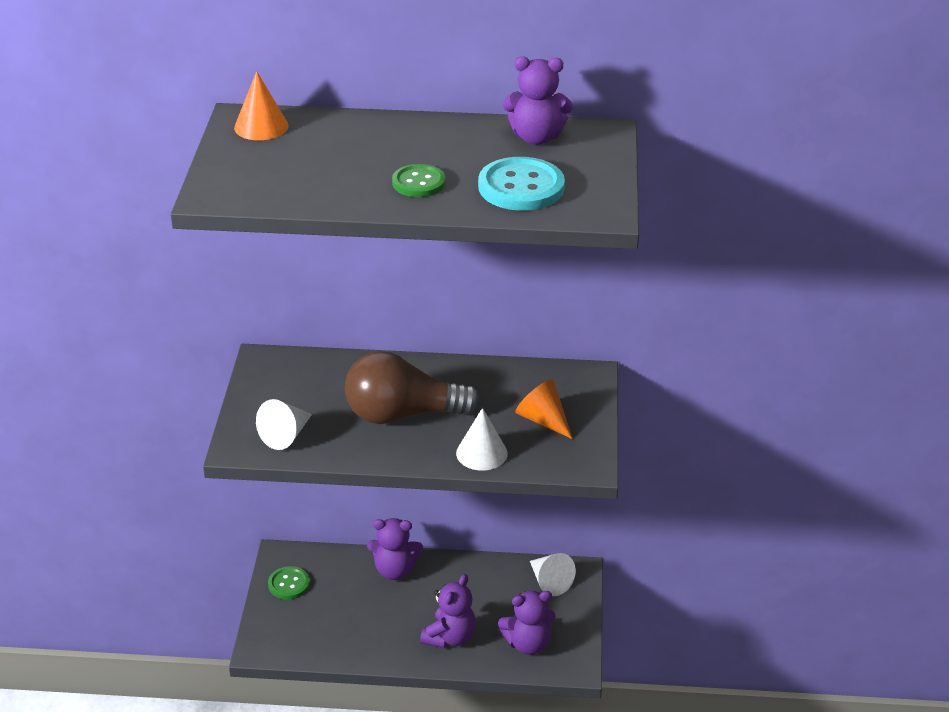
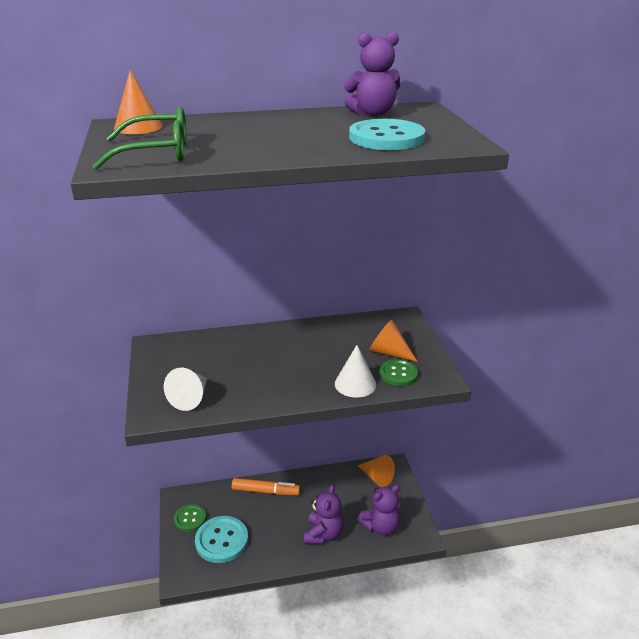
camera: 15 degrees left, 5 degrees down
(265, 178) = (157, 153): none -> green glasses
(320, 618) = (222, 540): none -> turquoise button
(394, 570) = (266, 491): purple teddy bear -> orange marker
(403, 414) = (280, 366): brown light bulb -> none
(418, 183) = (298, 143): green button -> green button (398, 374)
(549, 582) = (377, 477): white cone -> orange cone

